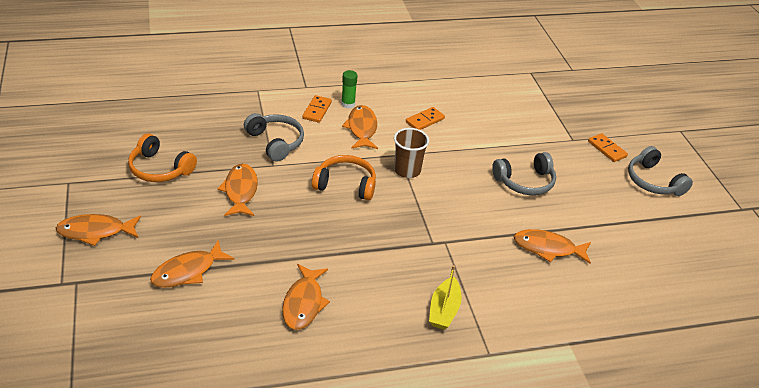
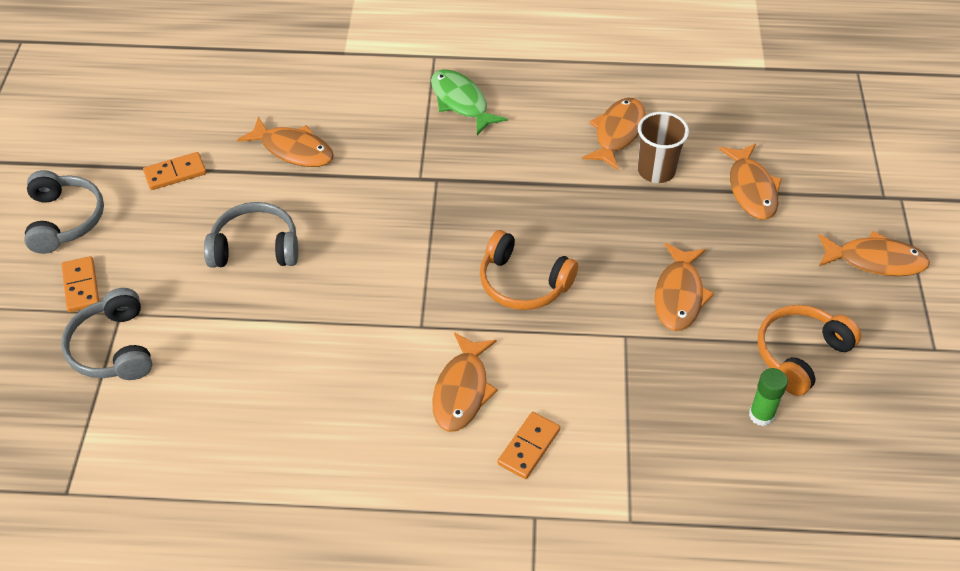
camera: 160 degrees left, 10 degrees up
(160, 169) = (800, 354): orange headphones -> orange headphones turned 90 degrees counterclockwise
(187, 271) = (751, 189): orange fish -> orange fish turned 105 degrees clockwise
(275, 142) = (614, 382): grey headphones -> grey headphones (113, 348)
(348, 104) = (467, 455): green glue stick -> green glue stick (761, 415)
(407, 170) = (421, 294): brown cup -> brown cup (656, 171)
(425, 120) = (345, 393): orange domino -> orange domino (175, 173)
(444, 310) = (461, 102): yellow boat -> green fish

